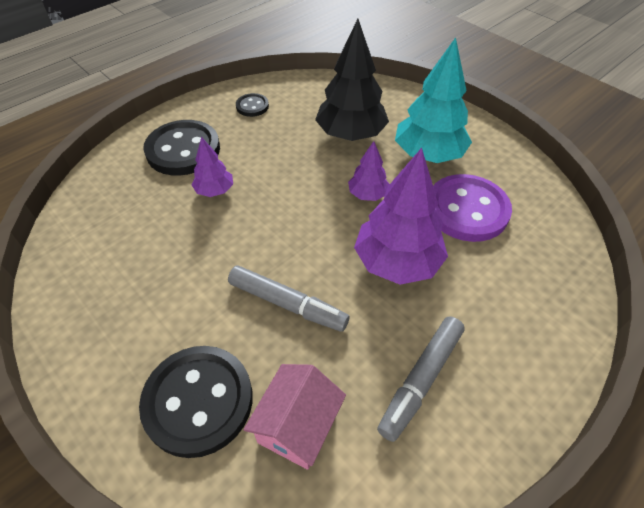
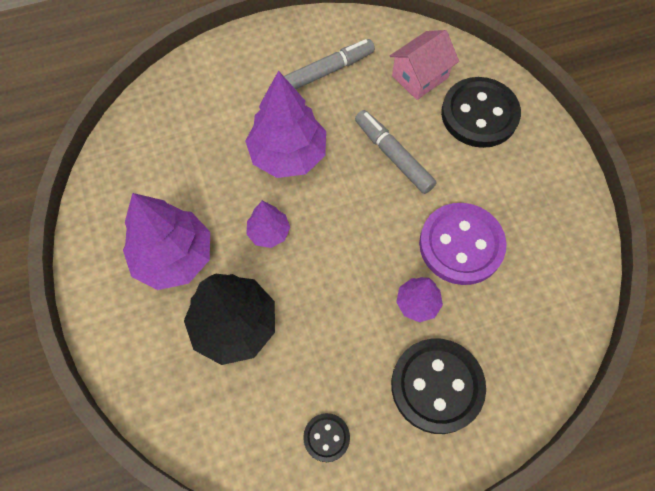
camera: 155 degrees left, 15 degrees up
(428, 154) = (174, 257): turquoise tree -> purple tree
(467, 210) = (192, 177): purple button -> purple button (461, 245)

